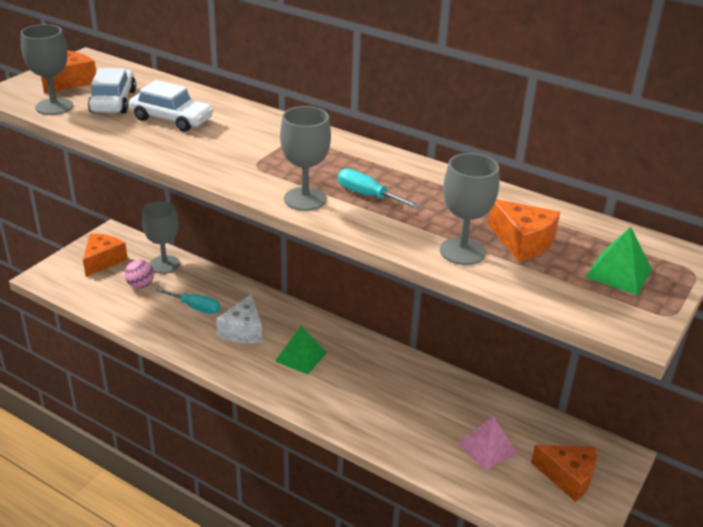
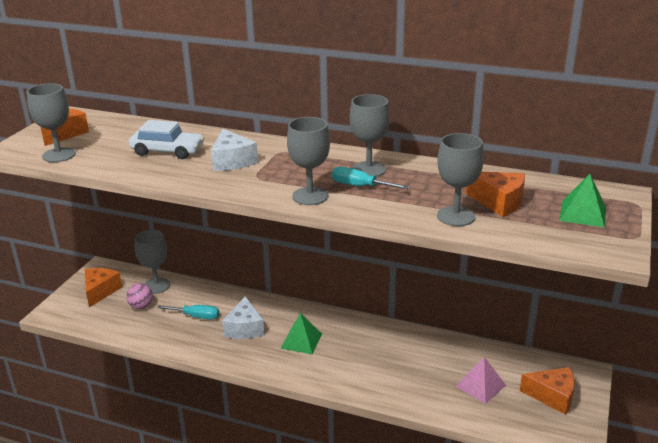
camera: 10 degrees left, 5 degrees down
(113, 101) = (110, 144): white car -> none
(237, 142) = (232, 161): none -> white cheese
(387, 176) = (369, 169): none -> grey goblet

